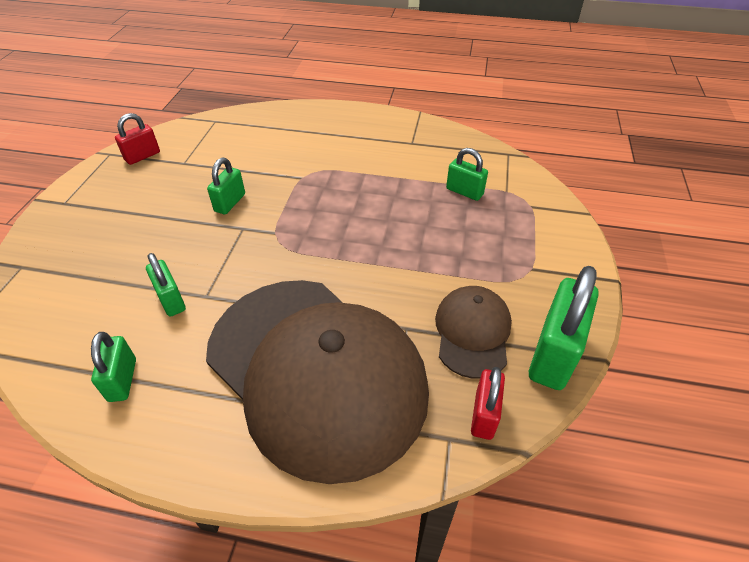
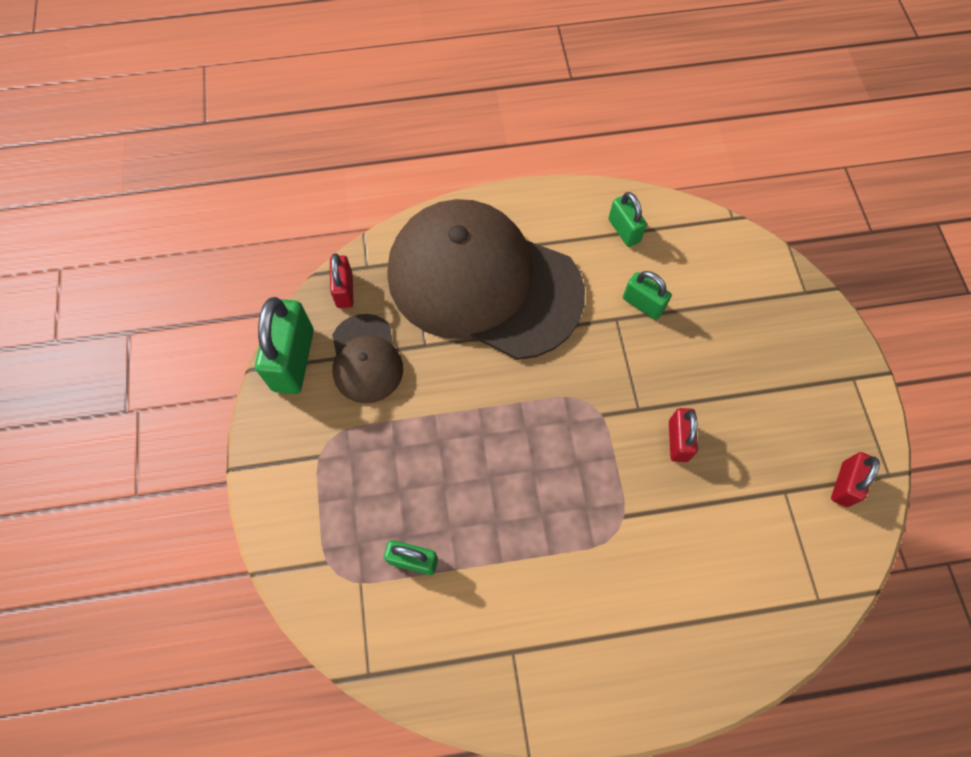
camera: 160 degrees right, 20 degrees up
(230, 203) = (678, 441): green padlock -> red padlock

